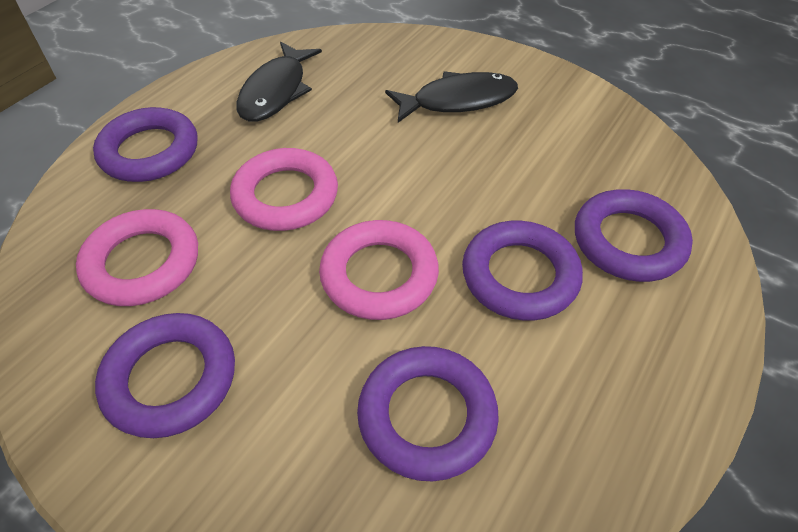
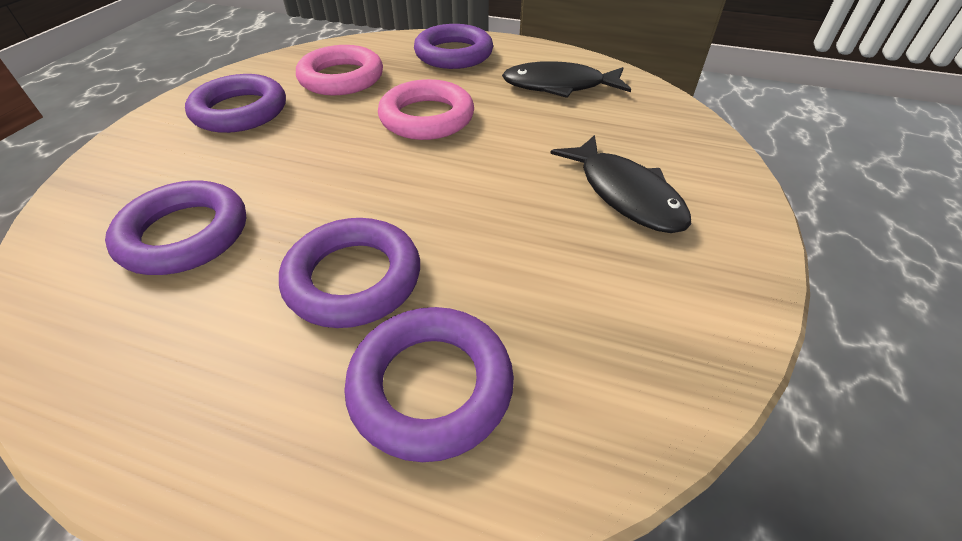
camera: 75 degrees right, 5 degrees down
(379, 275) = (343, 182): pink ring -> none

